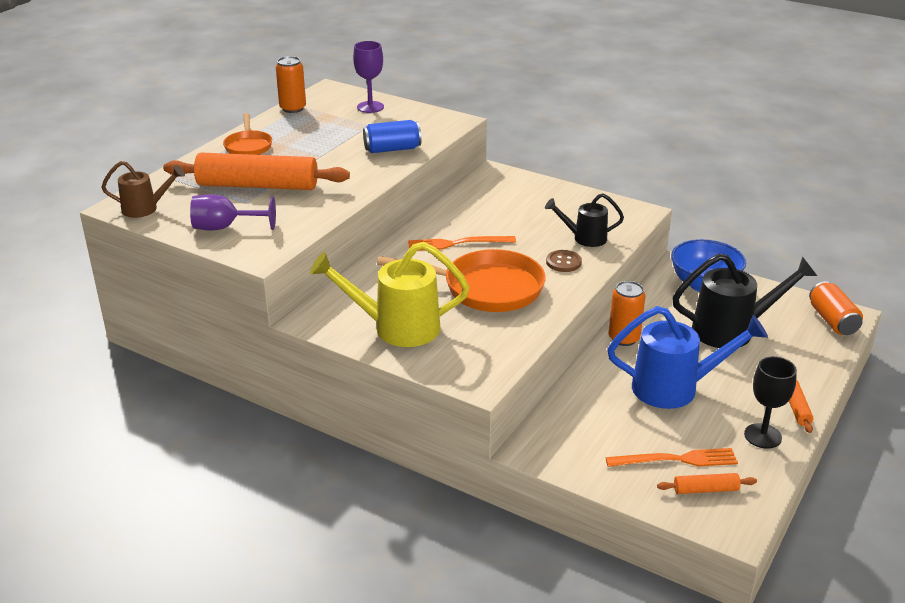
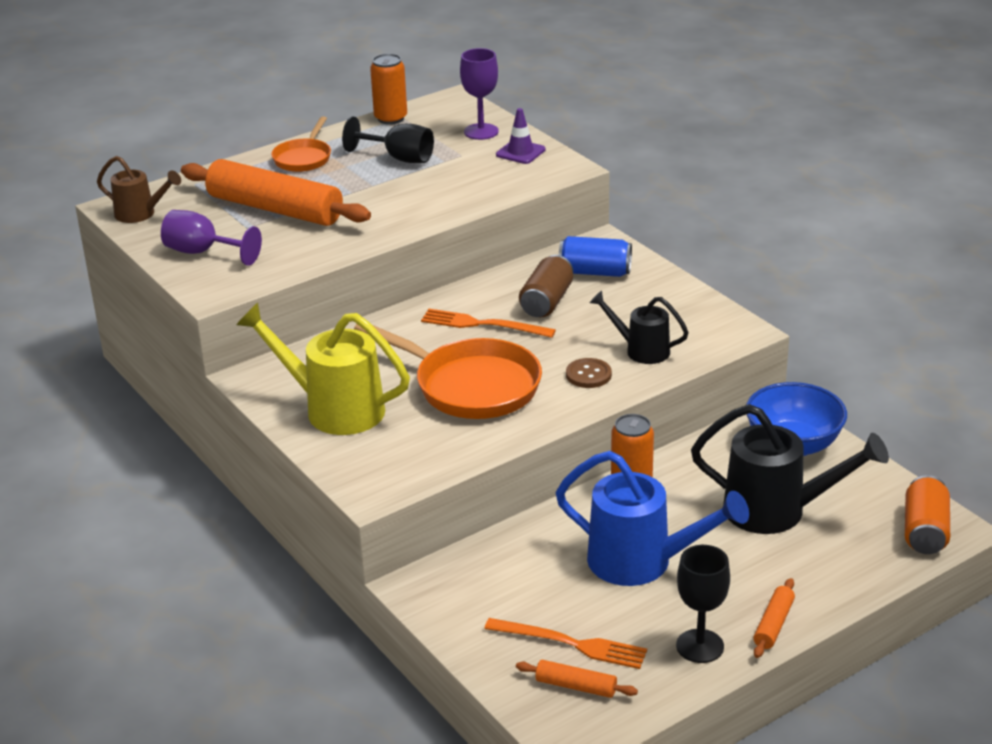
camera: 25 degrees right, 0 degrees up
(325, 134) = (399, 158): none -> black goblet
(392, 149) = (460, 191): blue can -> blue can (595, 272)
(412, 116) = (520, 152): none -> purple traffic cone
(490, 219) = (546, 302): none -> brown can

